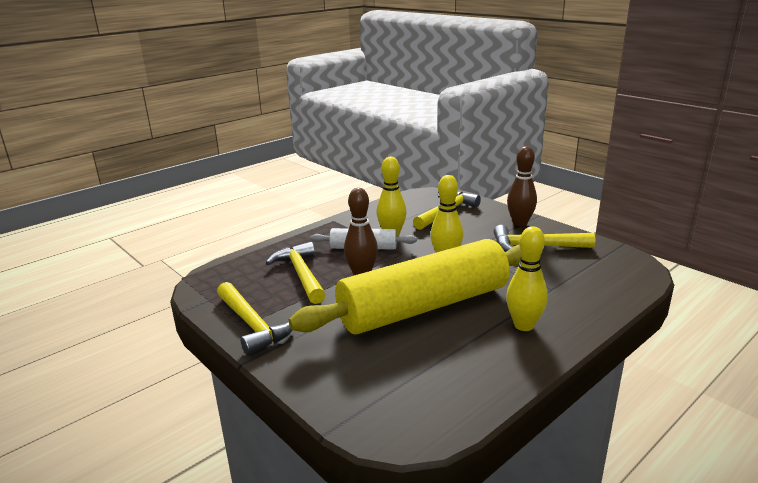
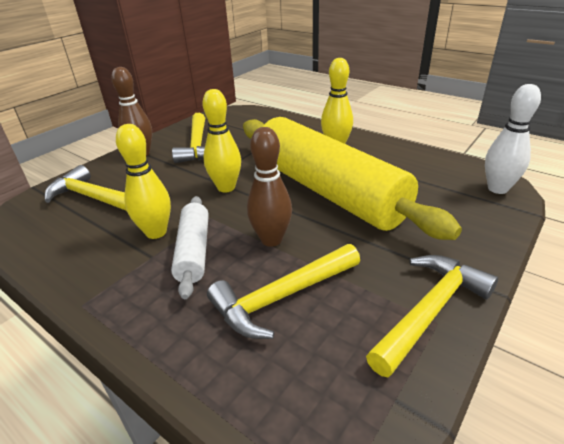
camera: 100 degrees left, 10 degrees up
(387, 423) = (497, 189): none -> white bowling pin

